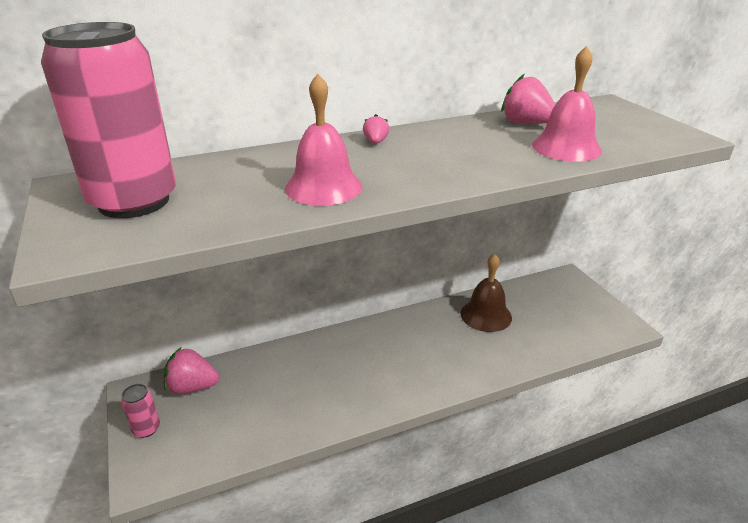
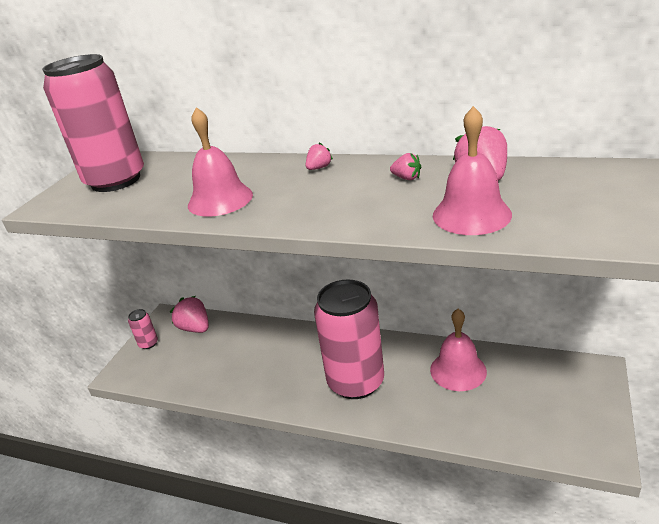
camera: 45 degrees right, 0 degrees up
(420, 359) = (356, 382): none -> pink can
(470, 134) = (406, 178): none -> pink strawberry
(486, 315) = (458, 370): brown bell -> pink bell

